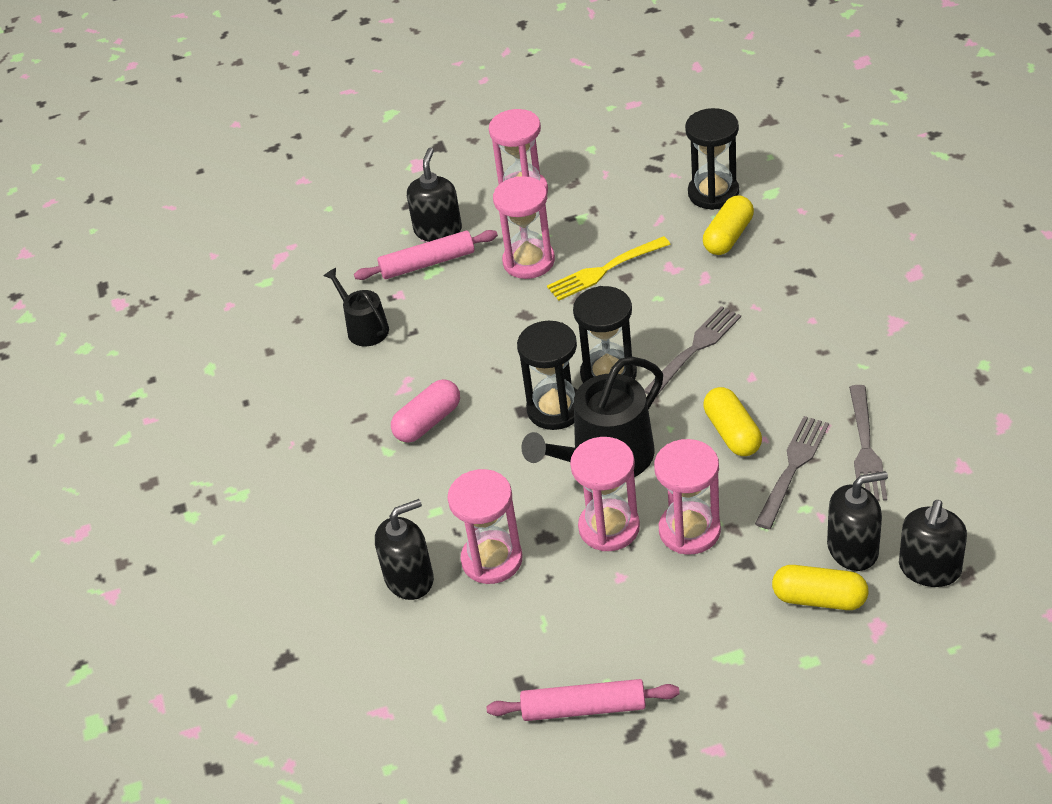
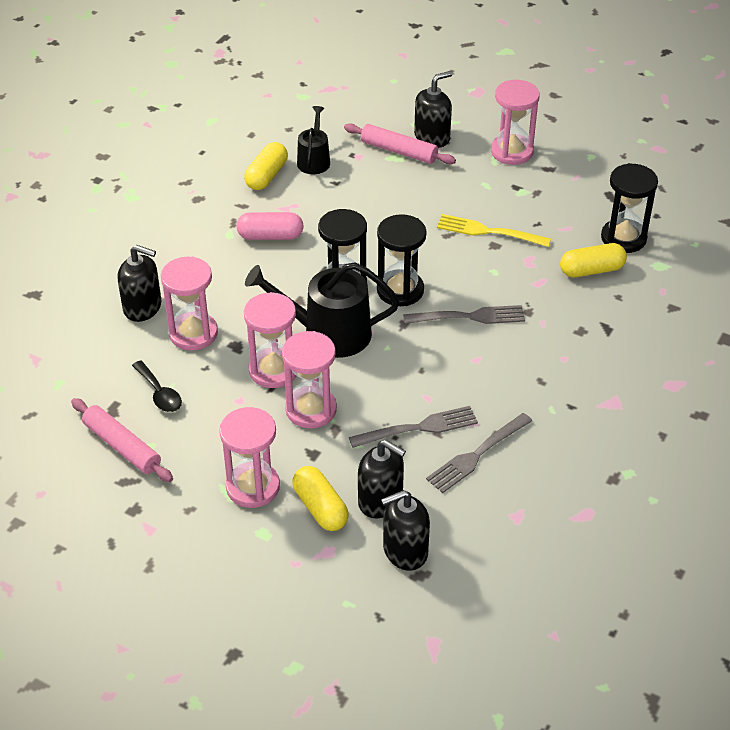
camera: 40 degrees right, 0 degrees up
(529, 261) = (454, 193): pink hourglass -> pink hourglass (253, 487)
(544, 635) = (160, 393): none -> black spoon
(732, 433) = (416, 380): yellow capsule -> yellow capsule (266, 176)

